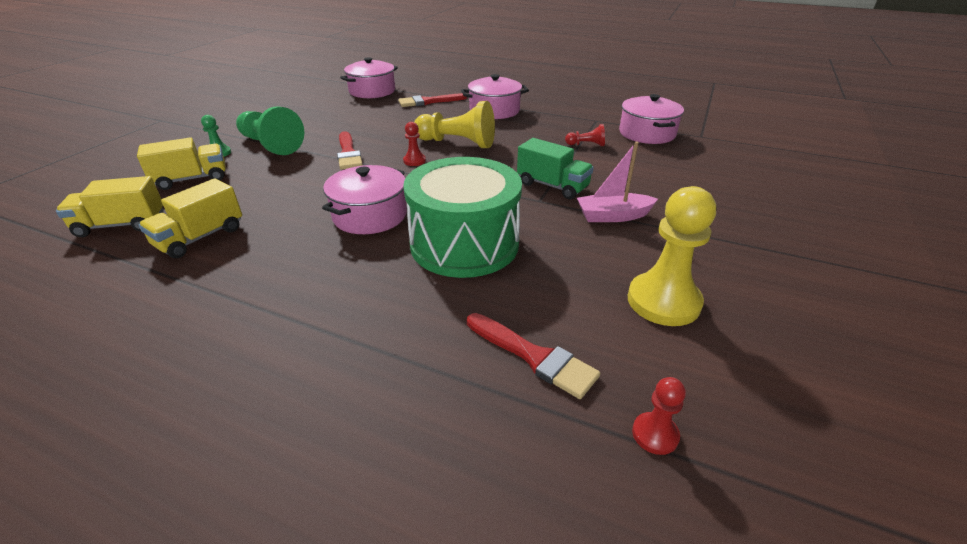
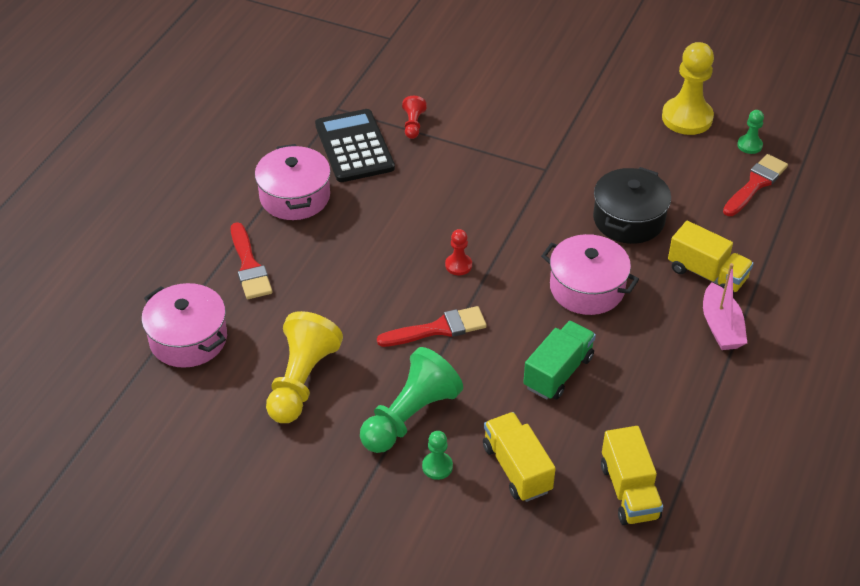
camera: 90 degrees left, 10 degrees up
(200, 237) = (643, 411): yellow truck -> yellow truck (707, 274)
(457, 143) = (406, 230): yellow pawn -> yellow pawn (301, 381)
(464, 244) = (628, 219): green drum -> black pot
(552, 126) = (354, 146): none -> black calculator
(552, 186) = (515, 158): green truck -> green truck (558, 372)
(613, 216) = (571, 126): pink boat -> pink boat (721, 327)
(623, 360) = (749, 145): none -> green pawn
(647, 133) = (381, 75): pink pot -> none
(655, 434) = (803, 142): red pawn -> none

